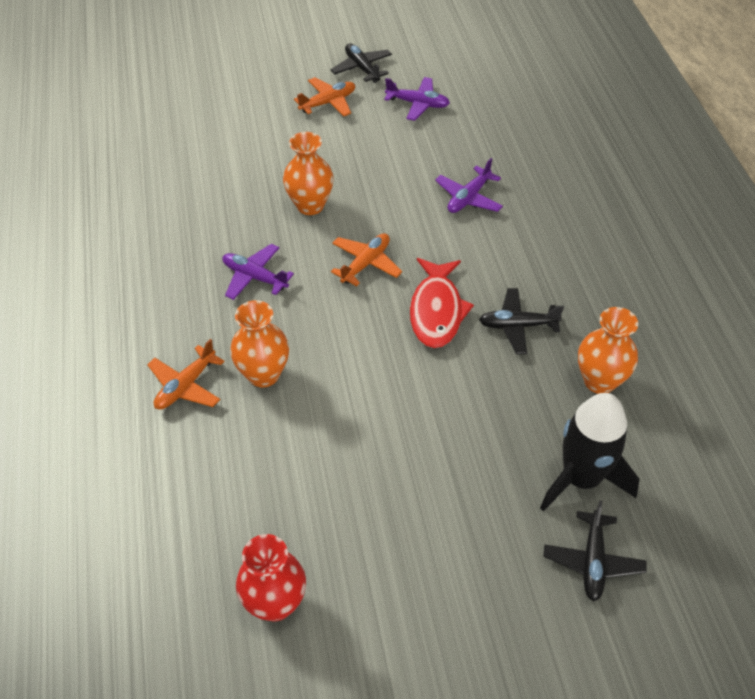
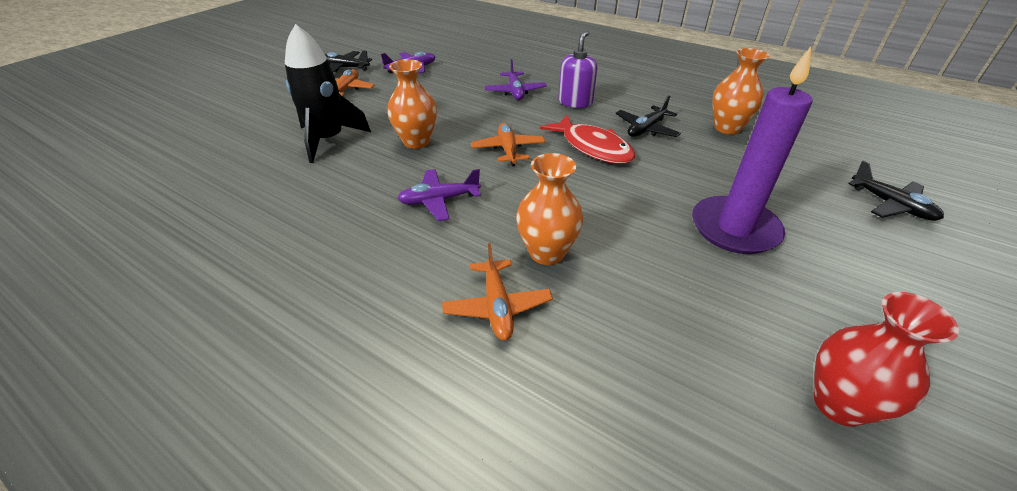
camera: 45 degrees left, 10 degrees down
(419, 465) = (734, 228): none -> purple candle
(504, 248) = (575, 102): none -> purple soap dispenser
(581, 478) = (808, 173): black rocket -> black rocket (328, 140)

